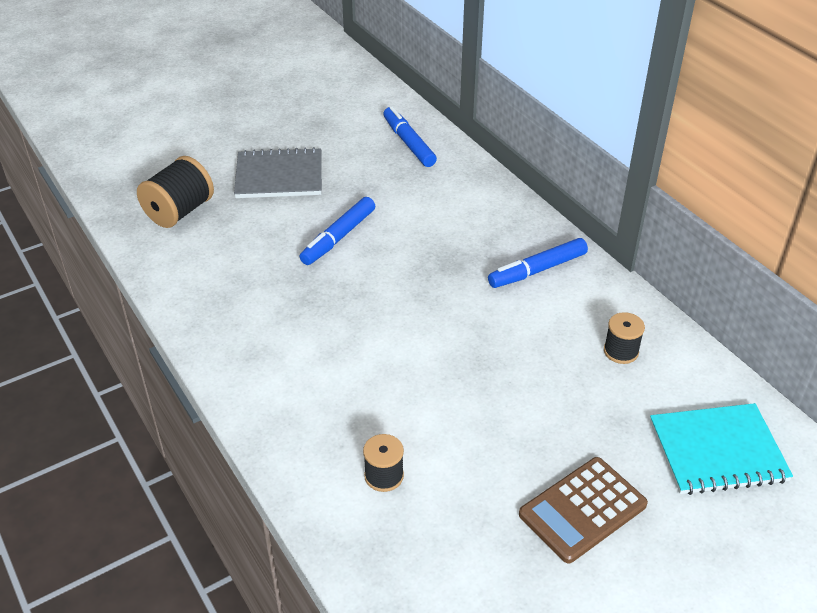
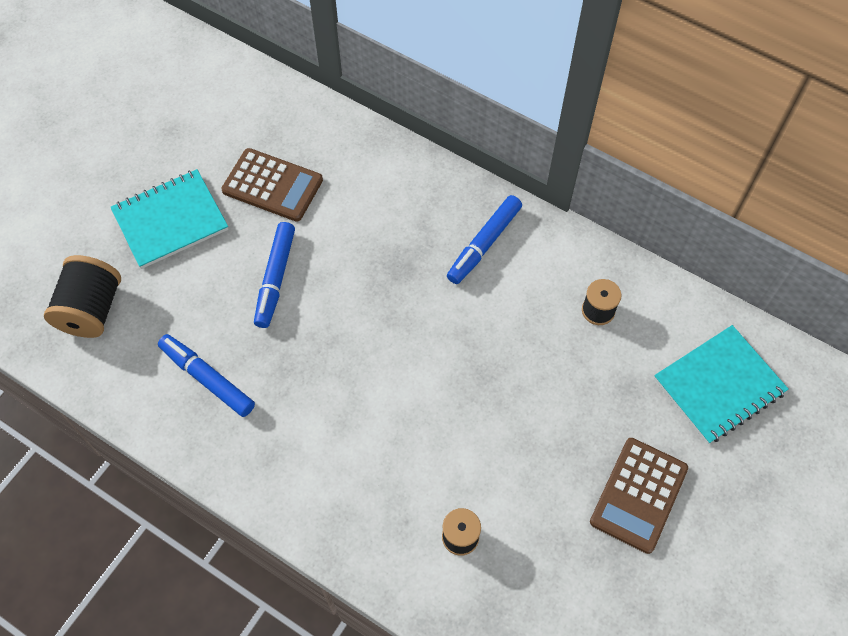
camera: 25 degrees left, 20 degrees up
(279, 176) = (170, 220): grey notebook -> turquoise notebook
(376, 178) = (272, 185): none -> brown calculator
(408, 143) = (281, 124): blue marker -> blue marker (207, 378)

